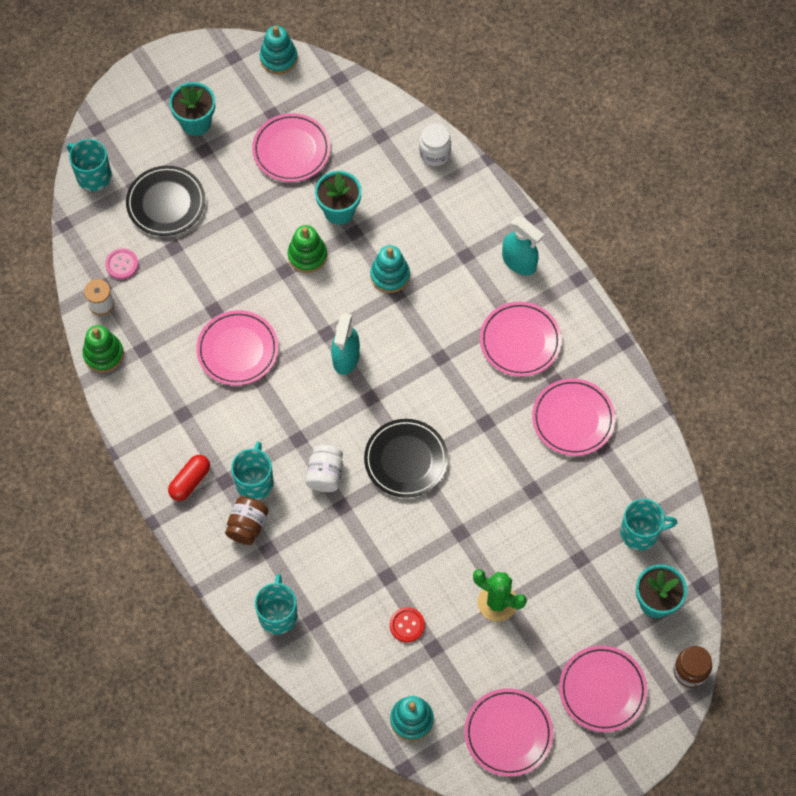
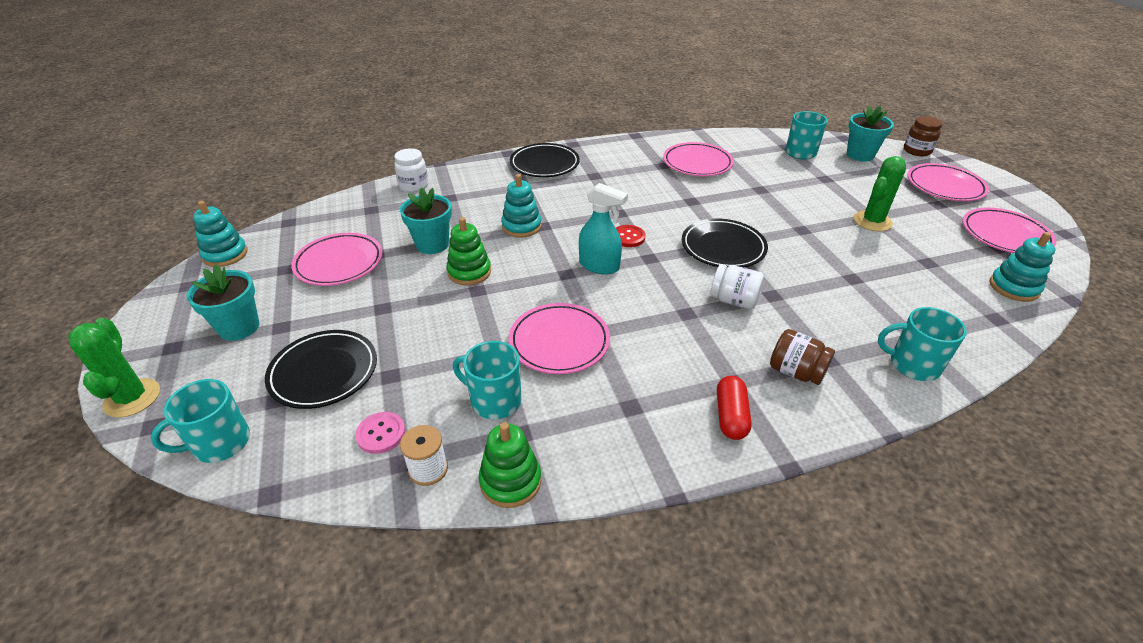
camera: 75 degrees left, 25 degrees down
(115, 101) = (132, 398): none -> green cactus
(190, 481) = (730, 416): red capsule -> red capsule turned 45 degrees clockwise
(255, 481) = (736, 356): turquoise mug -> turquoise mug (494, 400)
(407, 625) = (906, 274): red button -> red button (628, 237)
(519, 262) = (544, 164): turquoise spray bottle -> black plate
(520, 341) = (618, 174): pink plate -> none

